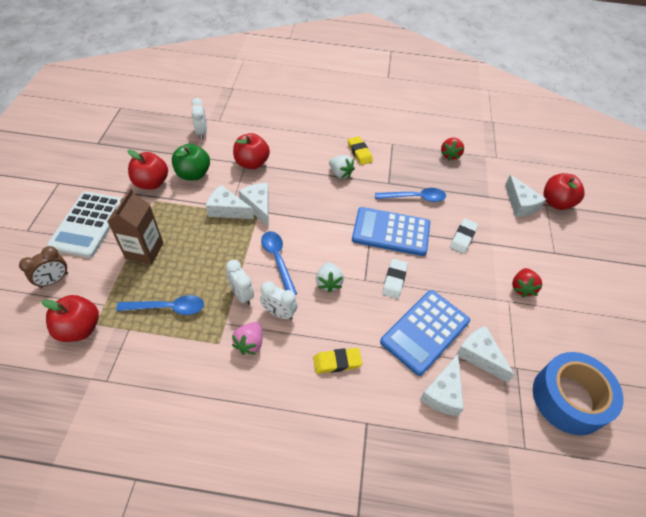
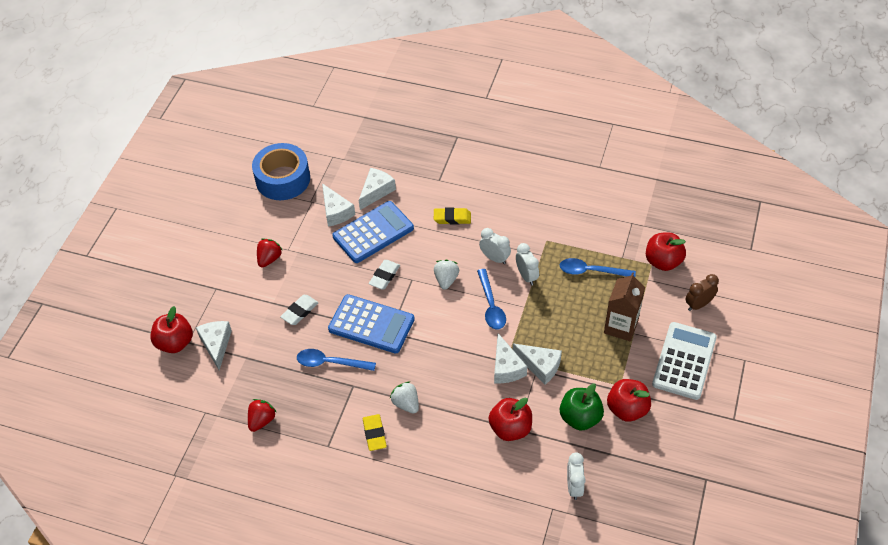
camera: 165 degrees left, 0 degrees up
(250, 343) = (521, 237): pink strawberry -> none

